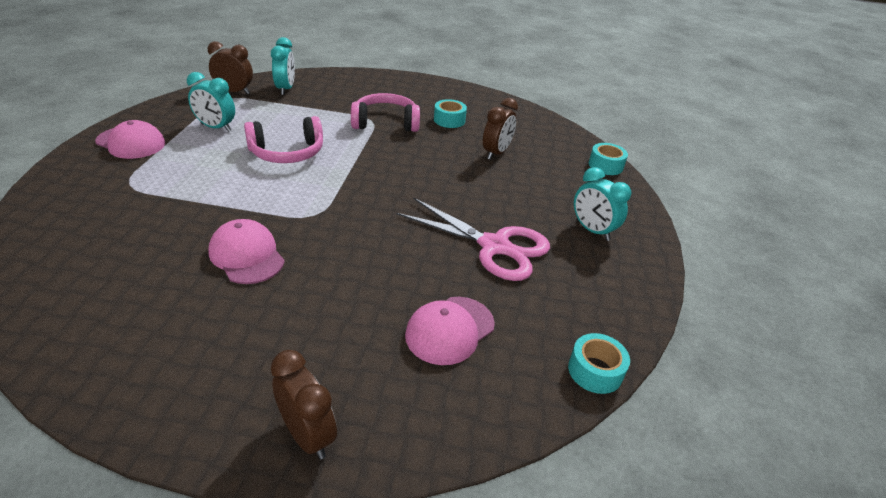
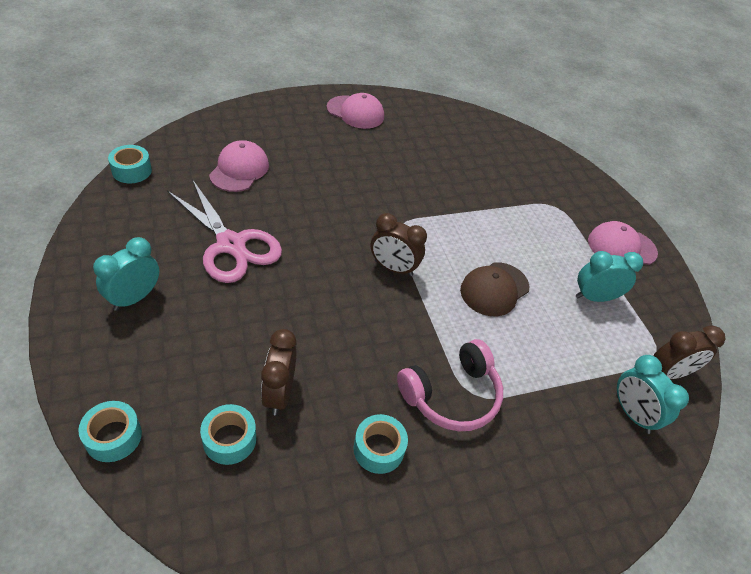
camera: 150 degrees right, 10 degrees up
(247, 255) = (409, 179): pink cap -> pink cap (355, 112)
(287, 153) = (494, 289): pink headphones -> brown cap
(307, 435) = (287, 108): brown clock -> brown clock (393, 268)
(494, 246) = (231, 245): pink scissors -> pink scissors turned 135 degrees counterclockwise
(535, 146) = (229, 439): none -> turquoise tape
(592, 230) = (134, 298): turquoise clock -> turquoise clock turned 75 degrees counterclockwise

